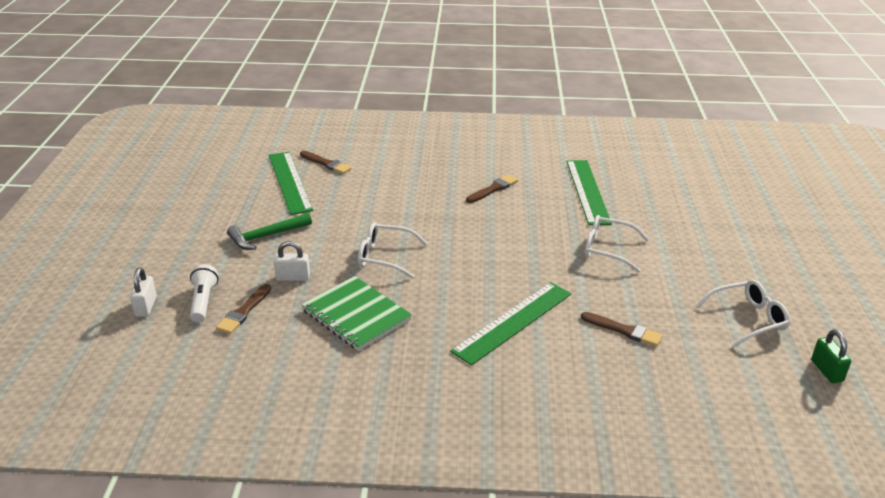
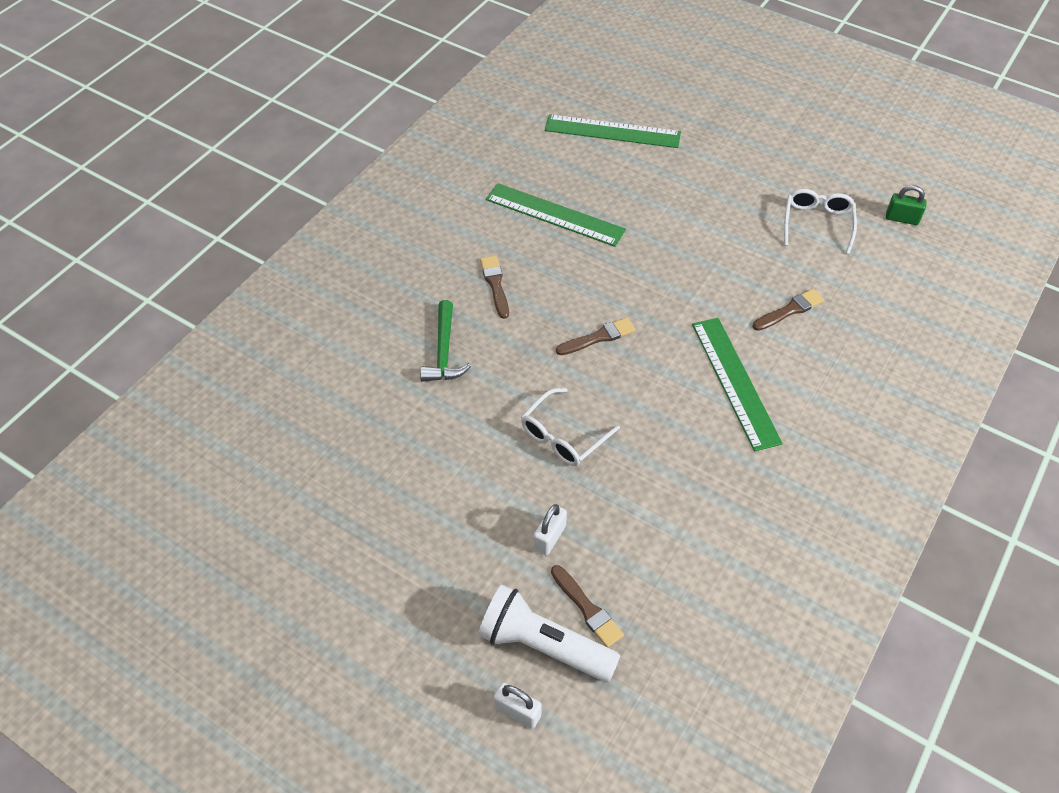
camera: 60 degrees left, 20 degrees up
(203, 301) = (543, 645): white flashlight -> white flashlight, size x1.64
(266, 236) = (445, 534): green hammer -> green hammer (444, 351)
(289, 182) = (334, 465): green ruler -> green ruler (612, 132)
(326, 164) = (318, 411): brown brush -> brown brush (598, 337)
(356, 315) = (654, 505): green notebook -> none
(608, 249) = (664, 255): white glasses -> none

